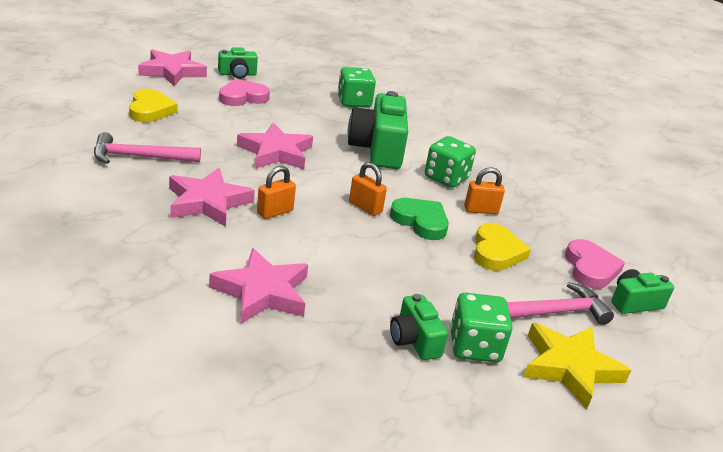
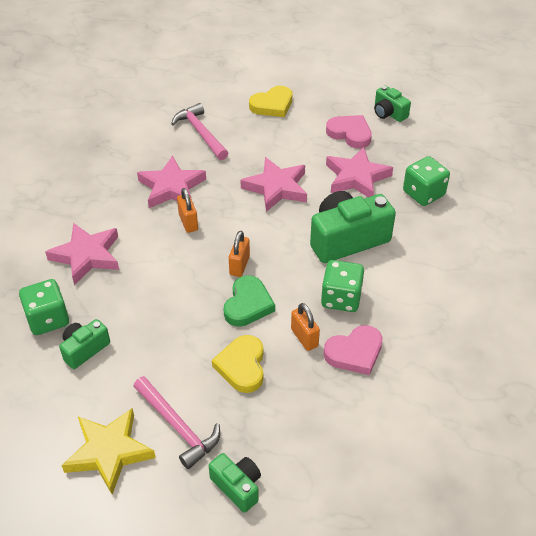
camera: 70 degrees right, 15 degrees up
(172, 72) = (348, 84): pink star -> pink star (356, 177)
(275, 212) = (188, 222): orange padlock -> orange padlock turned 45 degrees clockwise
(474, 347) = (98, 385): green dice -> green dice (48, 319)
(496, 252) = (242, 366): yellow heart -> yellow heart turned 105 degrees clockwise
(590, 268) = (270, 441): pink heart -> pink heart (354, 353)

